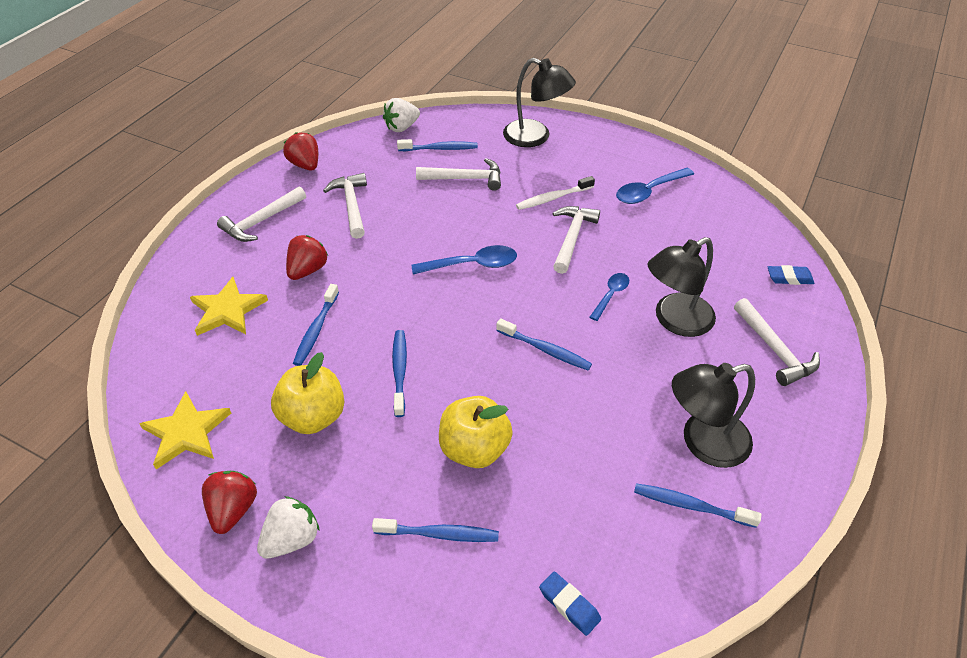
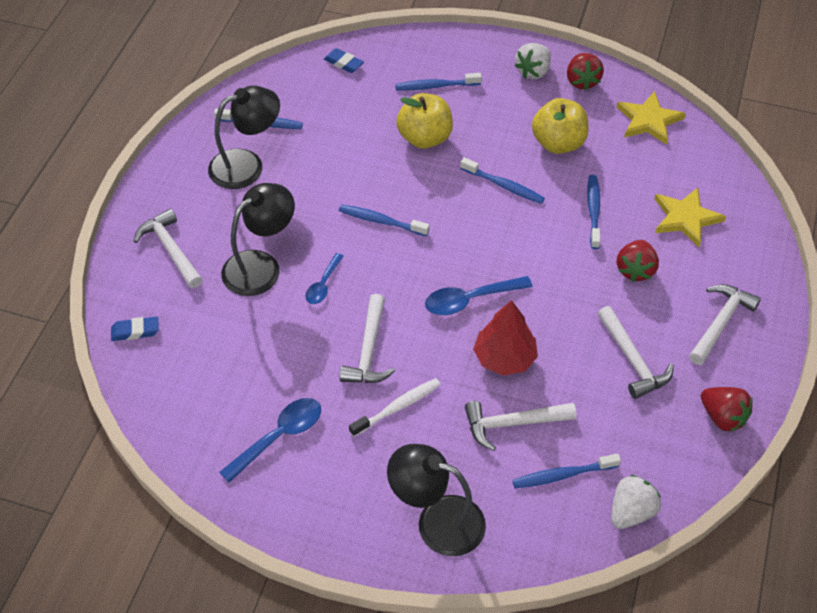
camera: 170 degrees right, 5 degrees up
(400, 371) = (503, 186): blue toothbrush -> blue toothbrush turned 45 degrees counterclockwise
(456, 219) = (504, 358): none -> red tree

